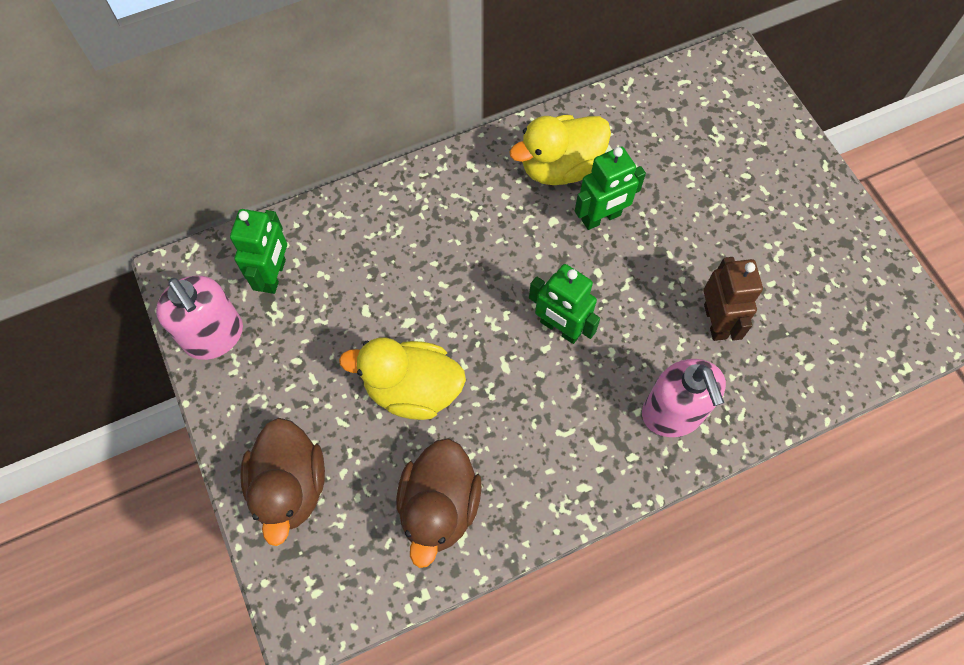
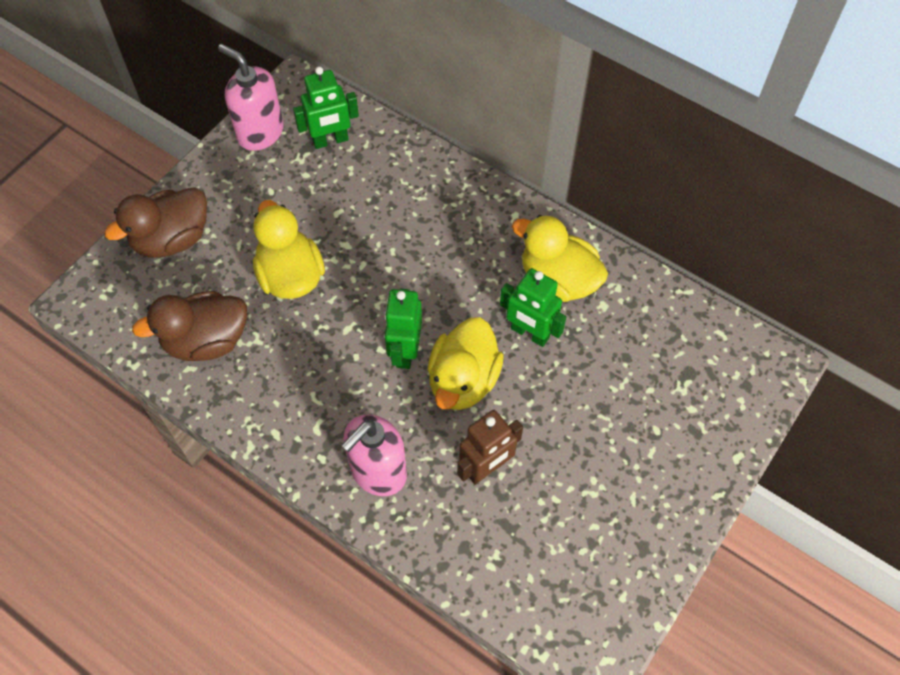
camera: 60 degrees right, 5 degrees down
(214, 336) = (260, 132): pink soap dispenser -> pink soap dispenser turned 105 degrees clockwise
(618, 295) = (463, 380): none -> yellow duck

